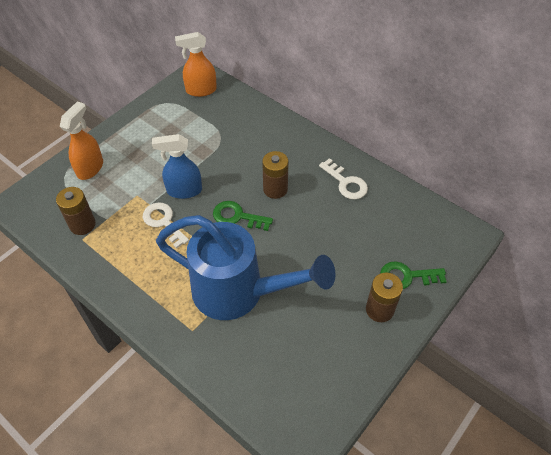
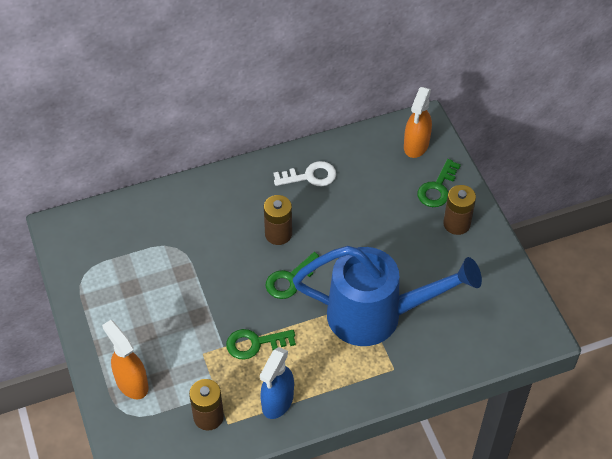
camera: 60 degrees left, 0 degrees up
(163, 222) = (255, 343): white key -> green key
(184, 190) = (226, 310): blue spray bottle -> blue spray bottle (277, 402)
(201, 90) = (90, 235): orange spray bottle -> orange spray bottle (416, 145)
(239, 293) = (377, 316): blue watering can -> blue watering can turned 45 degrees clockwise

